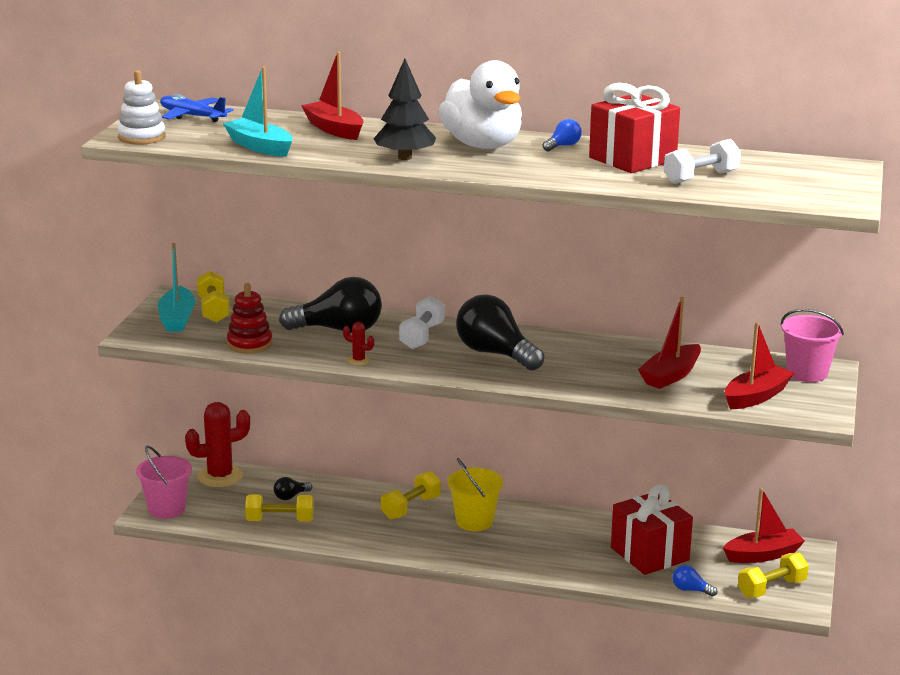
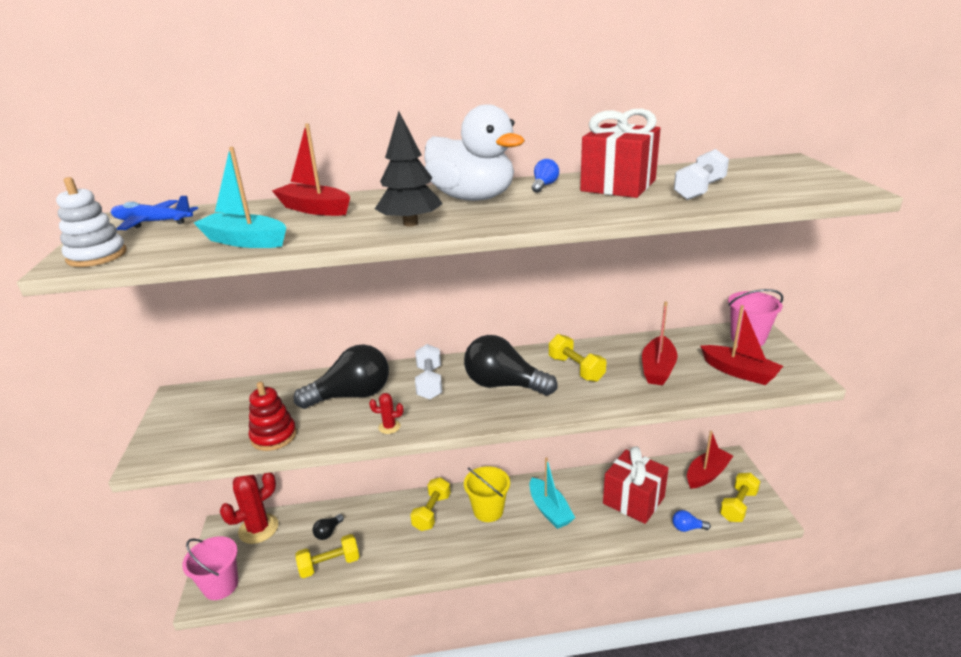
camera: 20 degrees left, 5 degrees up
(177, 319) = (188, 424): turquoise boat -> turquoise boat (549, 510)
(213, 310) = (222, 403): yellow dumbbell -> yellow dumbbell (576, 369)
(756, 397) = (739, 372): red boat -> red boat turned 105 degrees clockwise

